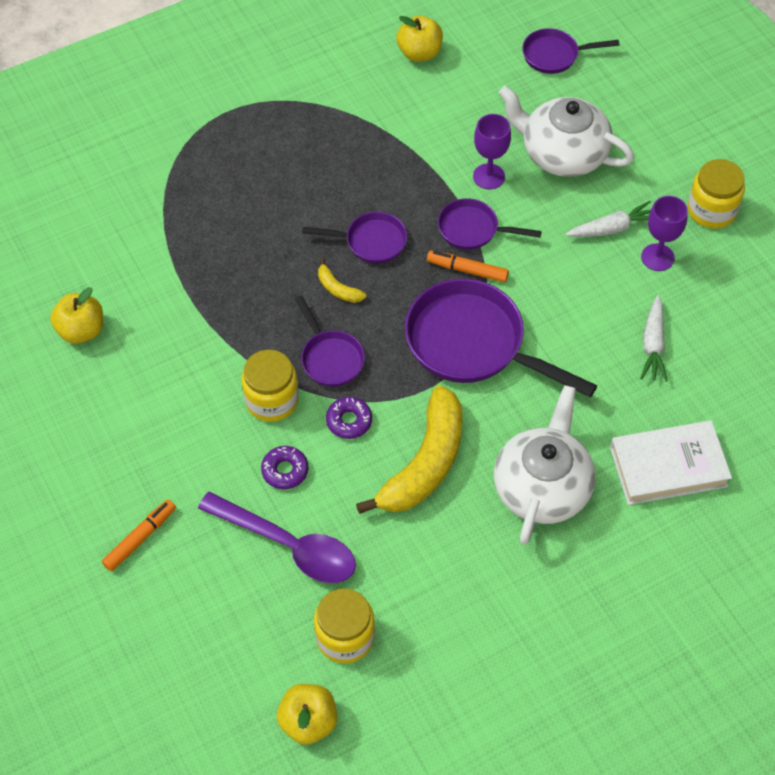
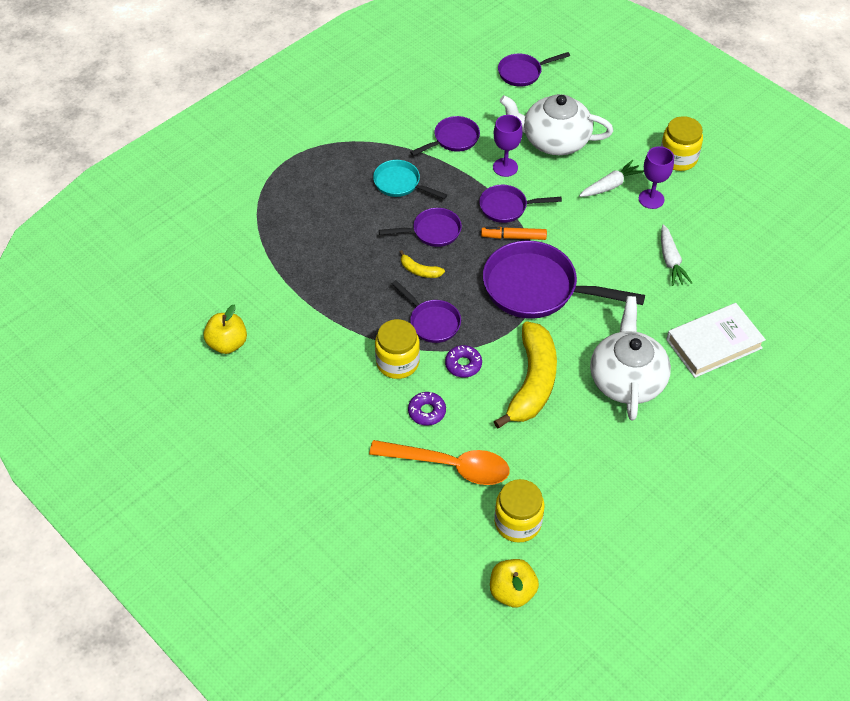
camera: 15 degrees left, 5 degrees down
(140, 538) = (330, 487): orange marker -> none
(288, 545) = (449, 465): purple spoon -> orange spoon
(353, 171) = (400, 184): none -> turquoise pan
(419, 53) = (420, 90): yellow apple -> none
(437, 126) = (453, 139): none -> purple pan

